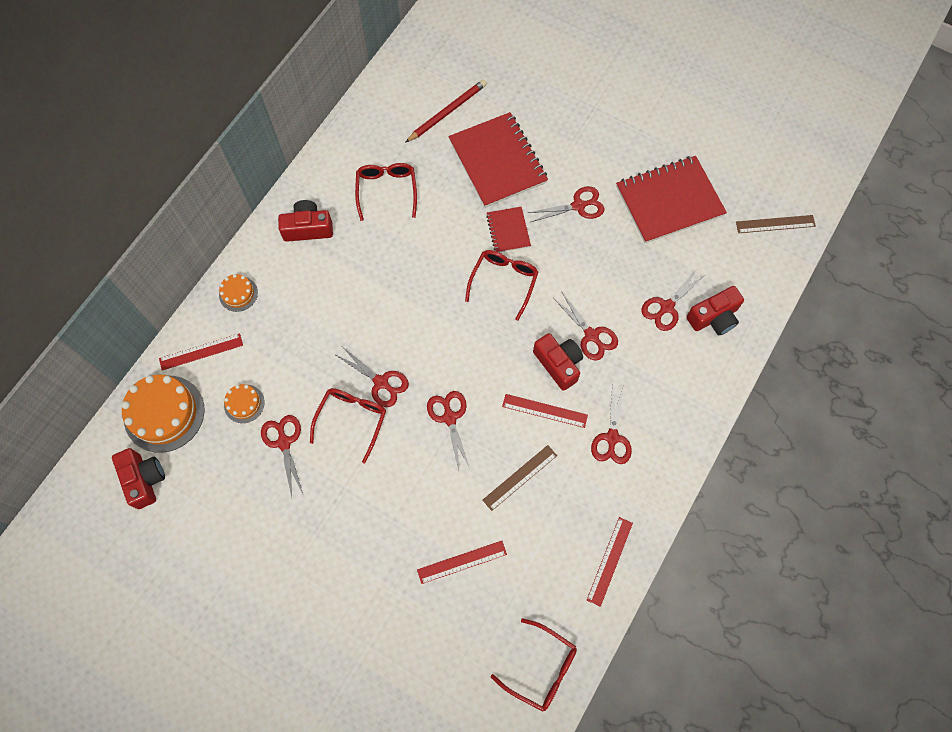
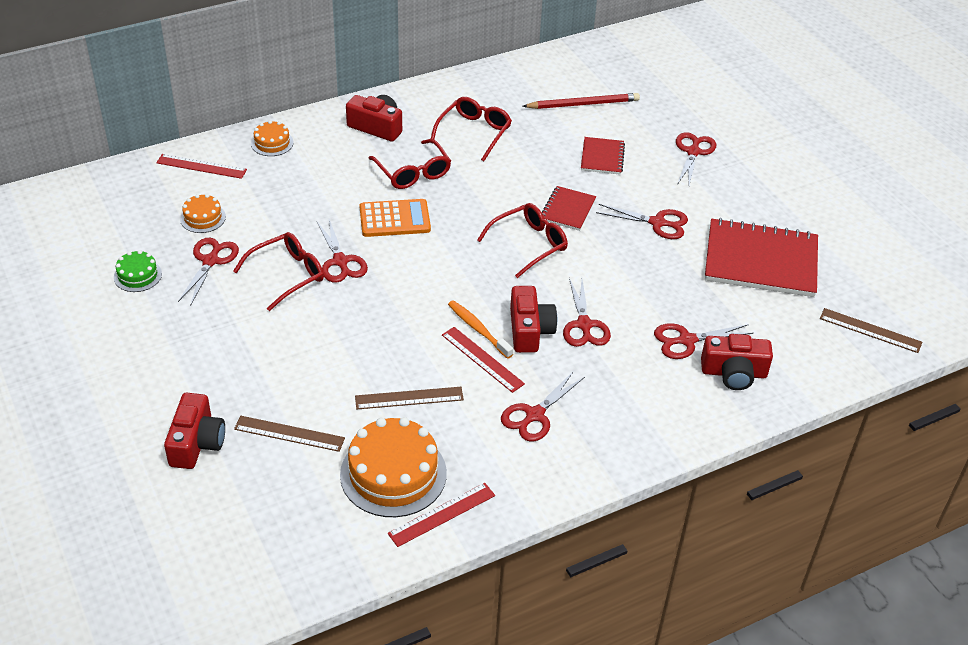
camera: 30 degrees right, 25 degrees down
(144, 479) = (66, 227): red camera -> red camera (196, 443)
(164, 413) = (129, 192): orange cake -> orange cake (393, 474)
(239, 491) = (137, 275): none -> green cake
(390, 316) = (394, 219): none -> orange calculator
(449, 418) = (381, 318): red scissors -> red scissors (693, 152)
(462, 562) = (289, 434): red ruler -> brown ruler
(498, 161) = (602, 157): red notebook -> red notebook, size x0.50
(523, 385) = (478, 329): none -> orange toothbrush
(541, 668) = (288, 564): red glasses -> red glasses (413, 172)

